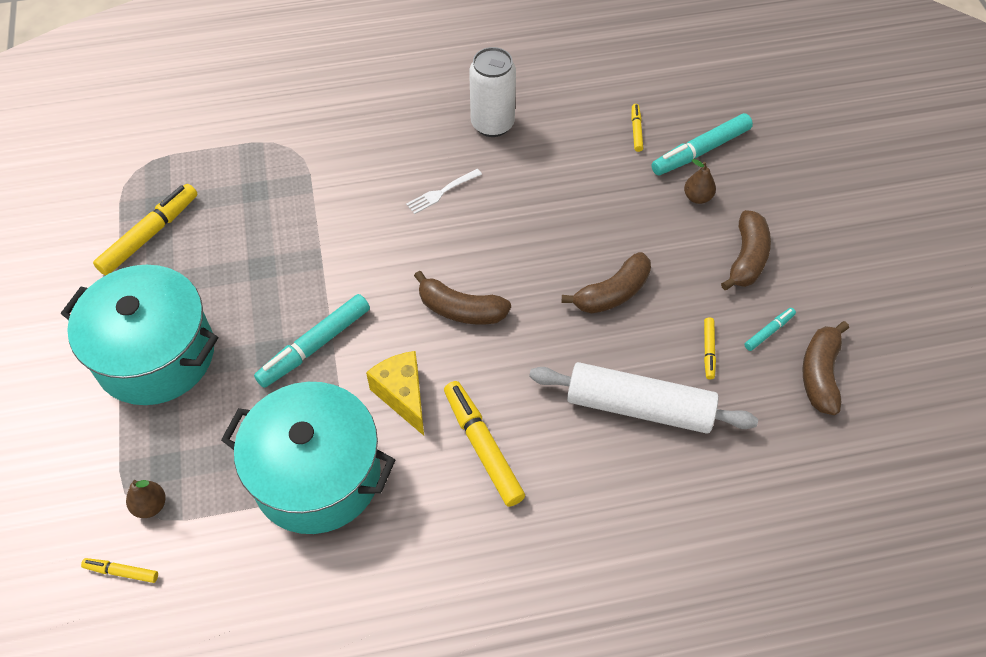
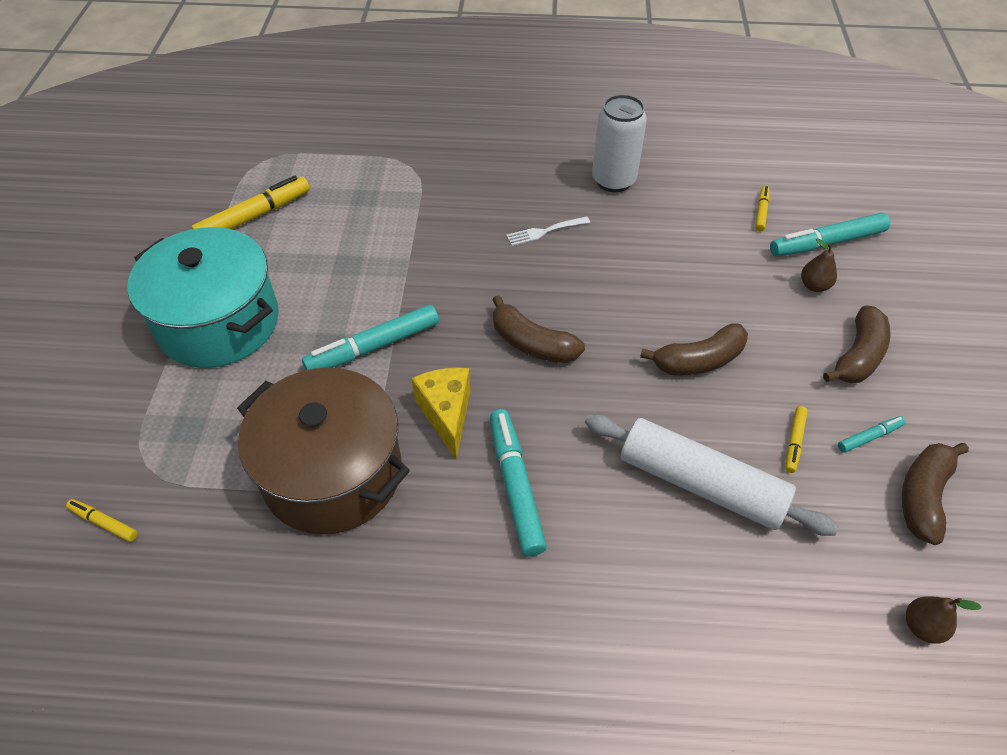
camera: 15 degrees right, 5 degrees down
(150, 505) = (158, 463): brown pear -> brown pear (922, 627)
(317, 475) = (332, 473): turquoise pot -> brown pot
(483, 447) = (515, 486): yellow marker -> turquoise marker

